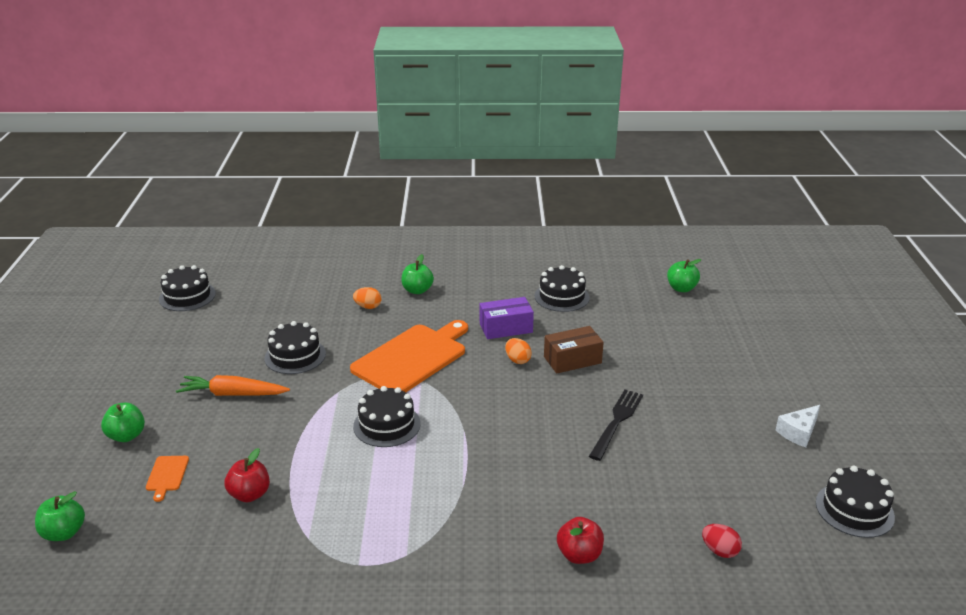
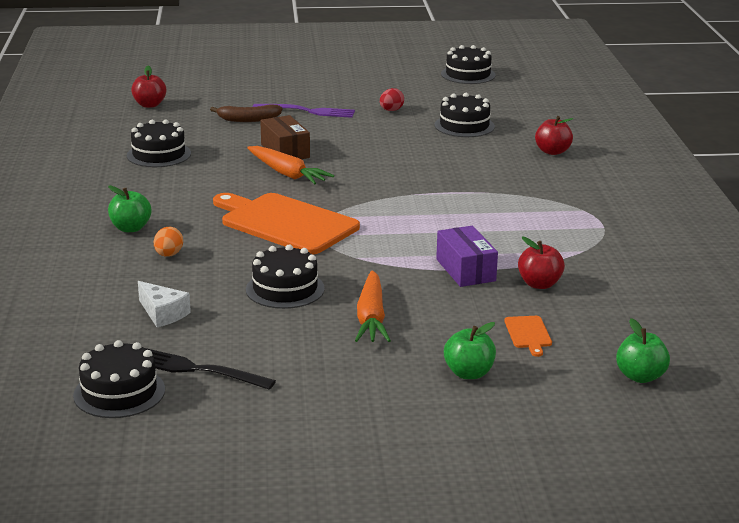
camera: 95 degrees left, 5 degrees down
(167, 475) = (528, 334): orange cutting board -> orange cutting board turned 90 degrees clockwise
(387, 425) = (410, 228): black cake -> black cake (464, 126)
(506, 328) = (224, 180): purple box -> purple box (465, 270)
(517, 360) = (287, 174): orange egg -> orange carrot
(617, 421) = (382, 136): black fork -> black fork (196, 370)
(652, 340) = (248, 119): none -> brown banana
(681, 288) = (149, 105): green apple -> red apple
(683, 376) = (308, 111): none -> purple fork
(720, 551) = (527, 112): red egg -> red egg (391, 110)
(798, 432) = (383, 81): white cheese -> white cheese (162, 313)

